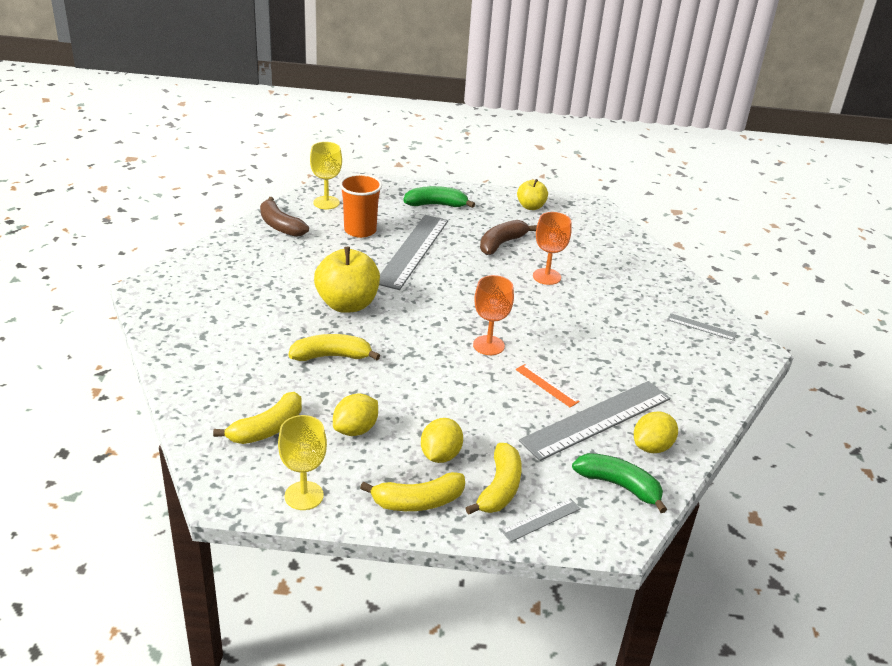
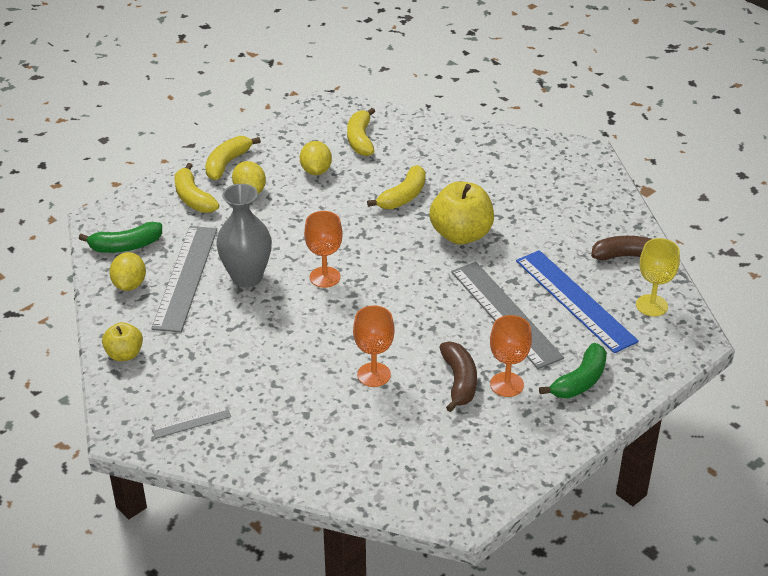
camera: 135 degrees right, 5 degrees up
(304, 496) = (287, 128): yellow goblet -> none
(360, 230) = (575, 300): orange cup -> blue ruler
(477, 227) = (507, 384): none -> orange goblet
(531, 207) = (509, 455): yellow apple -> yellow apple (124, 354)
(541, 520) = (150, 199): grey ruler -> none
(546, 385) = (247, 277): orange ruler -> grey vase

